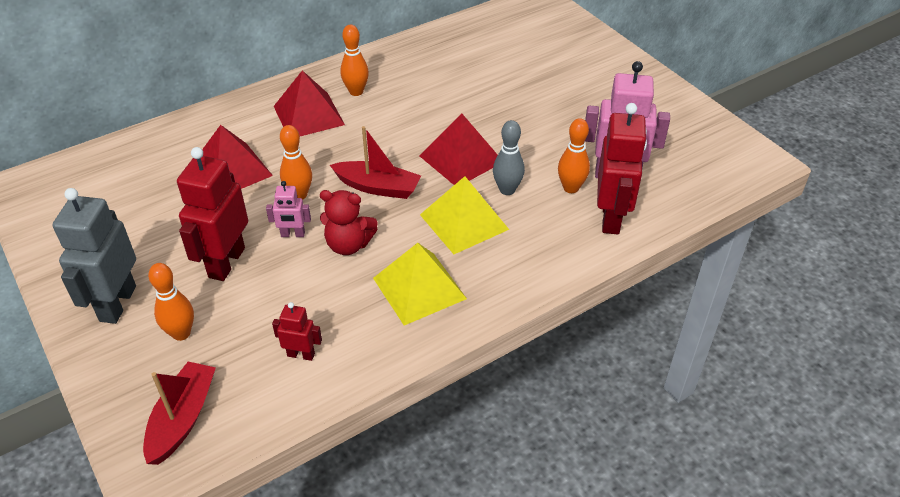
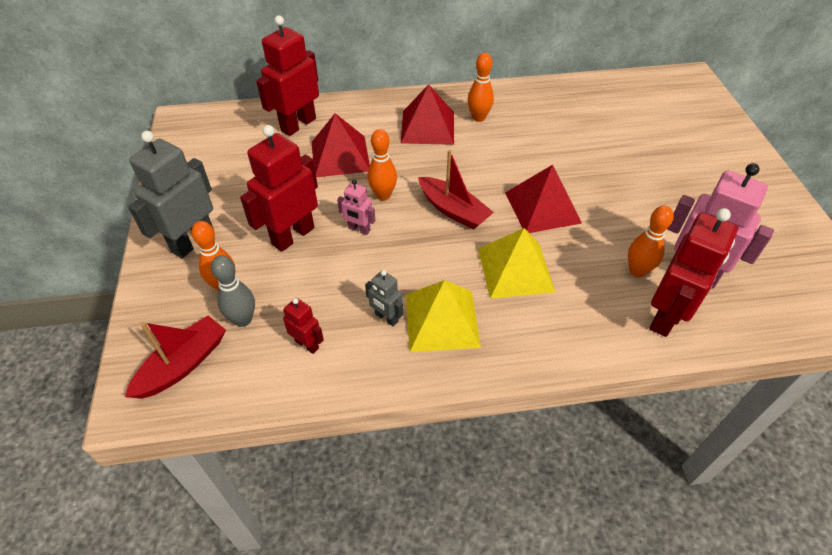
camera: 25 degrees right, 5 degrees up
(165, 152) = (298, 124): none -> red robot
(348, 245) = (400, 255): red teddy bear -> none
(365, 304) = (386, 318): none -> grey robot
(507, 190) = (572, 252): grey bowling pin -> grey bowling pin (243, 319)

